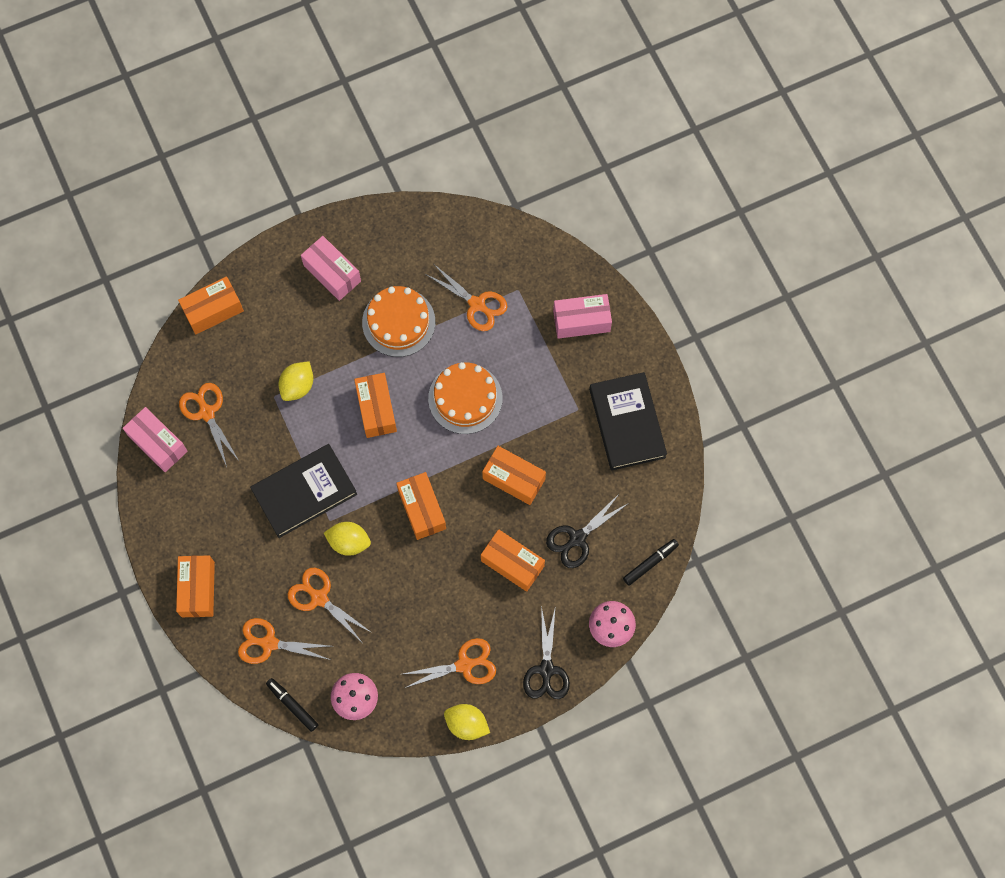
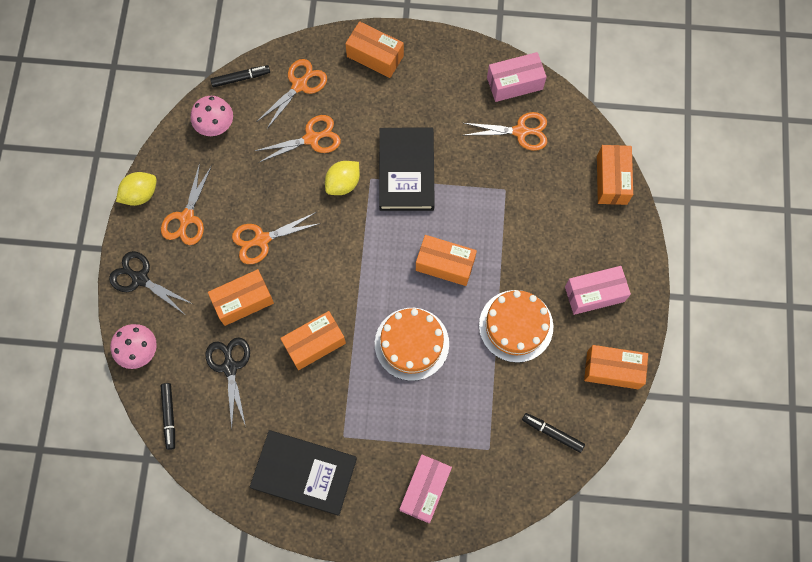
camera: 120 degrees right, 0 degrees up
(297, 386) = (503, 212): yellow lemon -> none
(422, 509) = (335, 254): orange box -> orange box (612, 370)
(474, 248) = (552, 433): none -> black marker
(477, 304) = (495, 403): orange scissors -> orange scissors (262, 239)

